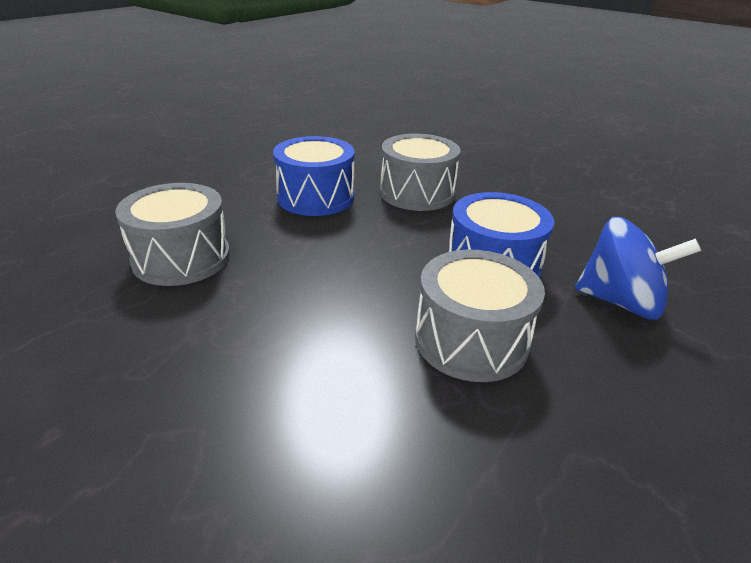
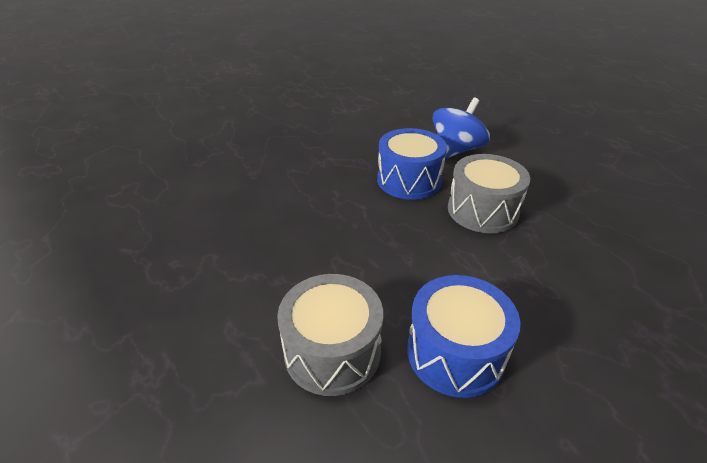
camera: 70 degrees left, 5 degrees up
(315, 197) = (260, 241): blue drum -> blue drum (455, 353)
(417, 193) = (289, 184): grey drum -> none

